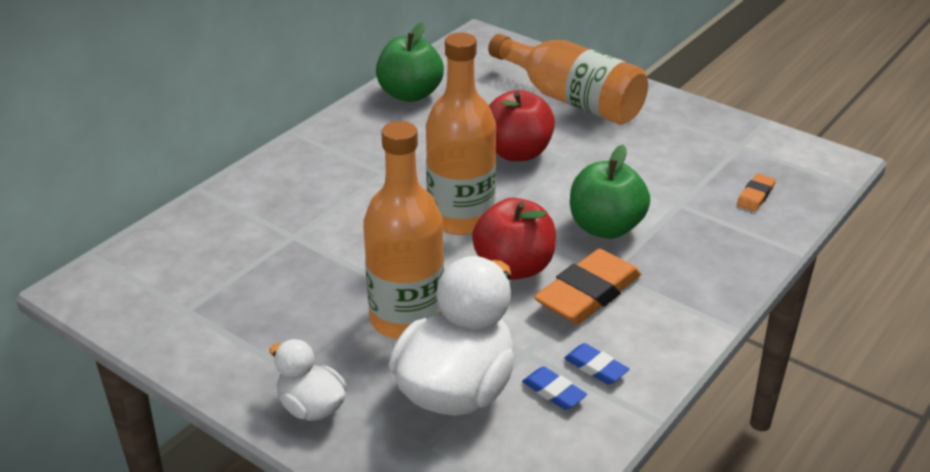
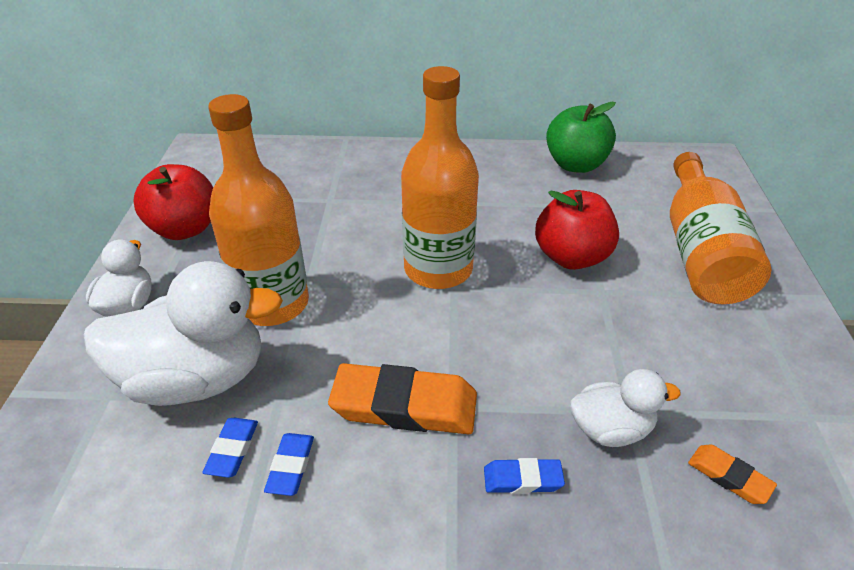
camera: 55 degrees right, 5 degrees up
(514, 267) = (398, 334): red apple -> red apple (185, 229)
(605, 227) = (524, 370): green apple -> none
(686, 218) = (610, 429): none -> white duck
(693, 271) = (522, 479): none -> blue eraser
(755, 196) = (729, 477): orange eraser -> orange eraser turned 45 degrees clockwise

